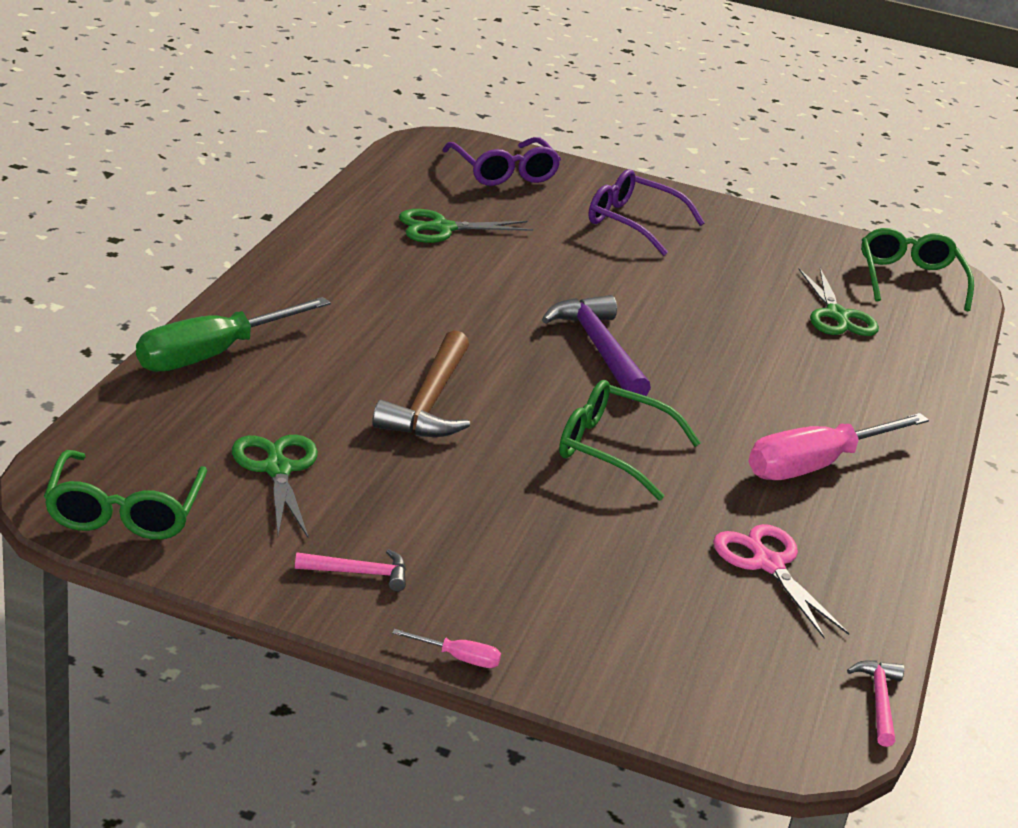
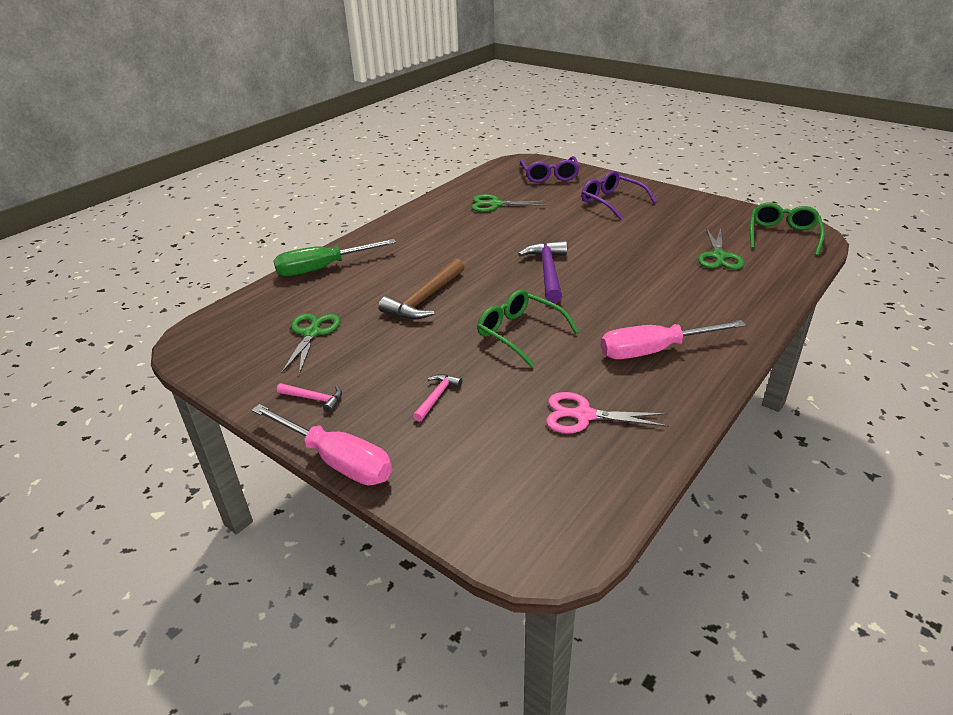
camera: 25 degrees right, 5 degrees up
(124, 512) = (212, 352): green glasses -> none
(458, 658) = (336, 460): pink screwdriver -> pink screwdriver, size x2.50
(767, 563) = (583, 415): pink scissors -> pink scissors turned 75 degrees counterclockwise
(878, 701) = (613, 528): pink hammer -> pink hammer (437, 396)

